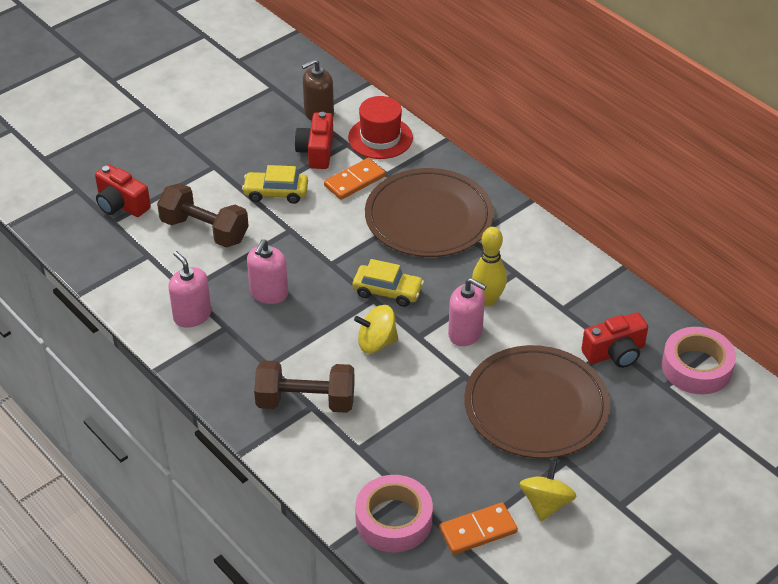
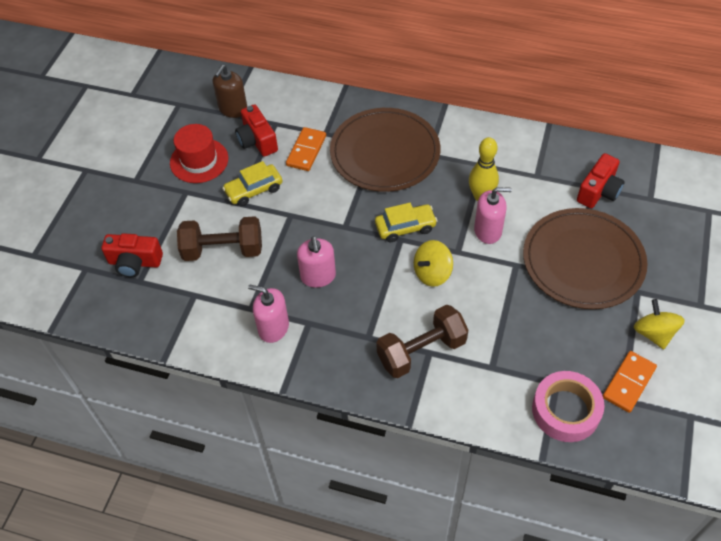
camera: 30 degrees left, 10 degrees up
(380, 138) = (296, 107): red hat -> red hat (199, 161)
(696, 367) = (658, 173): pink tape -> none

